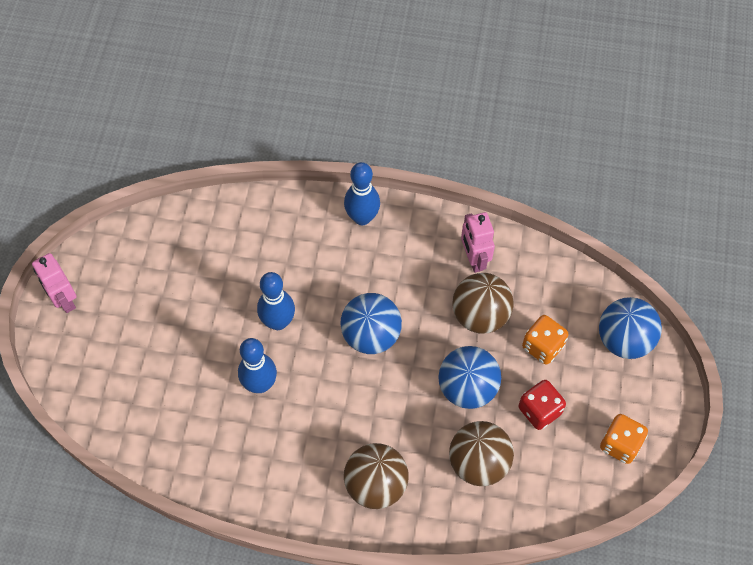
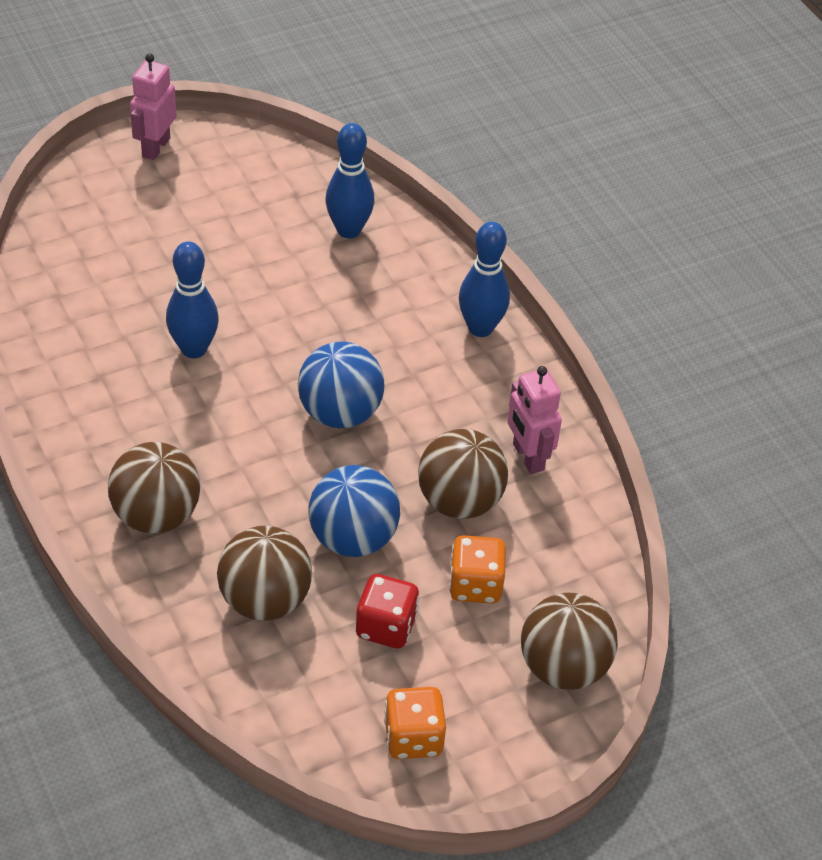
camera: 50 degrees right, 15 degrees down
(278, 322) = (283, 324): blue bowling pin -> blue bowling pin (349, 230)
(474, 259) = (527, 457): pink robot -> pink robot turned 60 degrees counterclockwise
(624, 339) = (563, 667): blue ball -> brown ball

